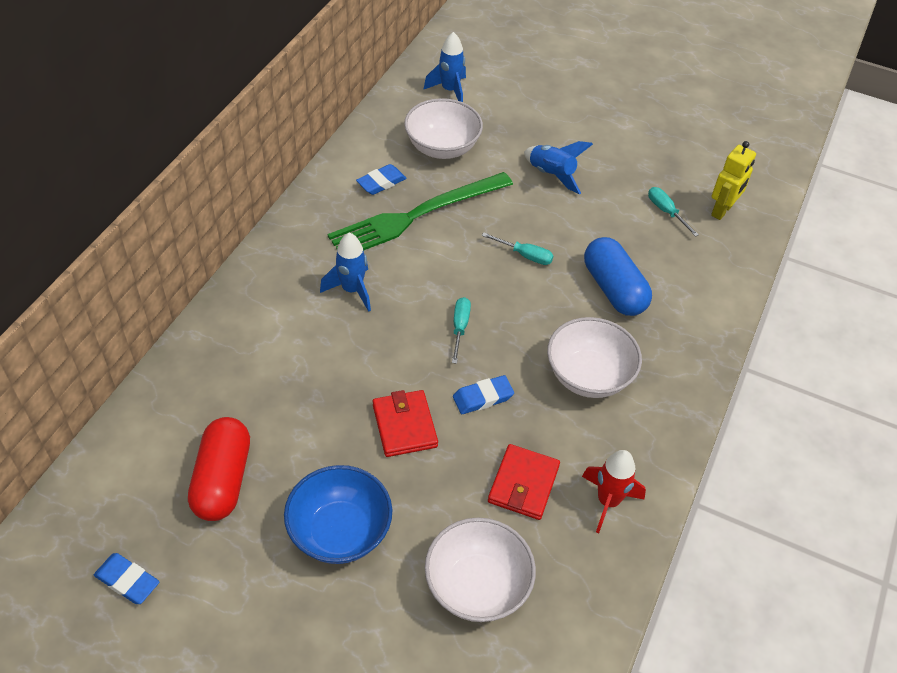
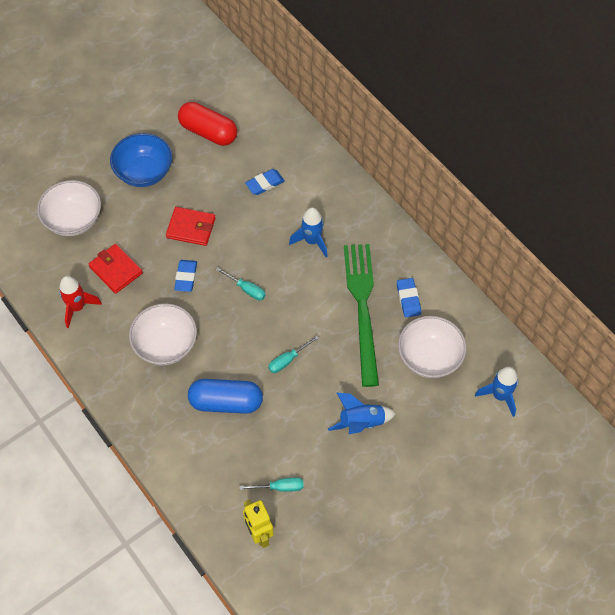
camera: 120 degrees right, 10 degrees up
(127, 580) = (174, 79): blue eraser -> blue eraser (265, 184)

